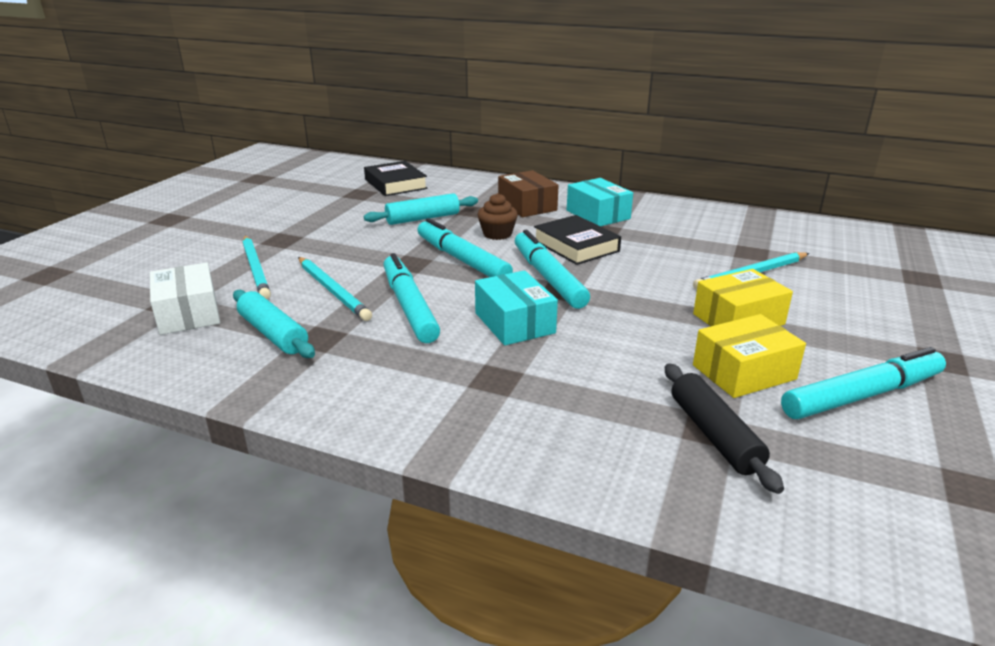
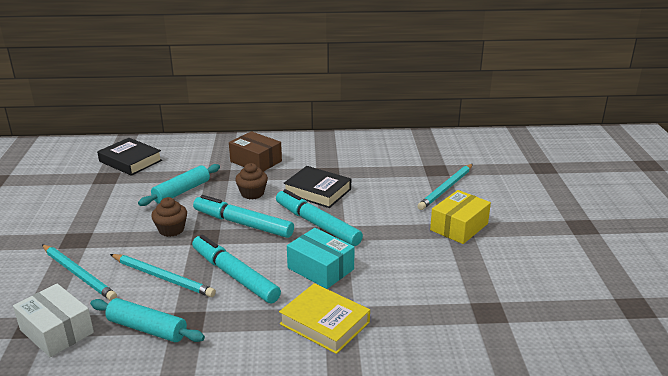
camera: 25 degrees left, 0 degrees up
(381, 250) = (171, 230): none -> brown cupcake
(471, 380) = (325, 323): none -> yellow book
(598, 214) = (314, 159): turquoise box -> none
(714, 435) = (494, 315): black rolling pin -> none
(743, 372) = (484, 266): yellow box -> none
(861, 395) = (554, 263): turquoise marker -> none

